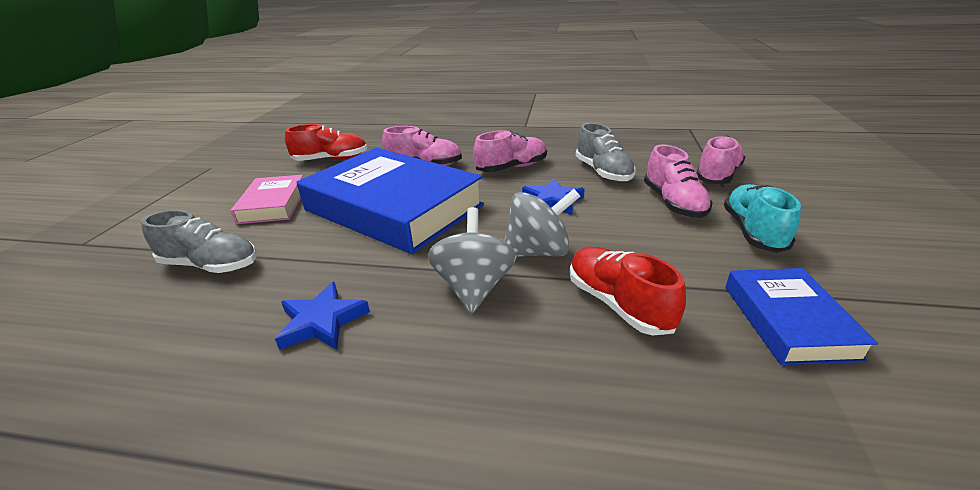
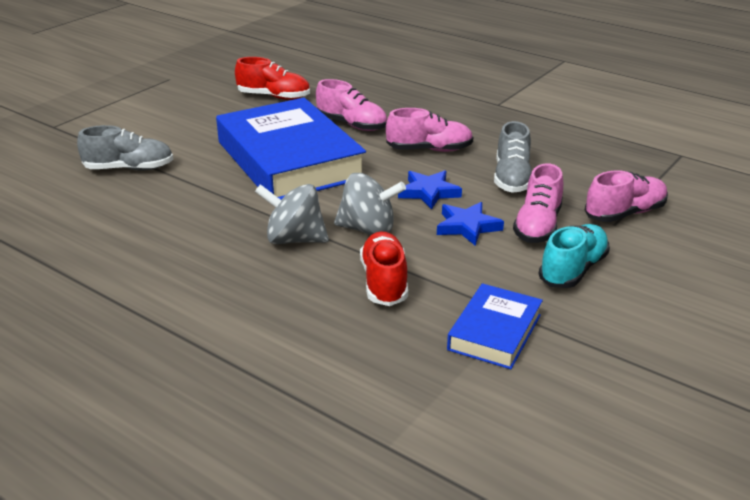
camera: 25 degrees right, 0 degrees up
(211, 265) = (129, 168): grey shoe -> grey shoe turned 45 degrees counterclockwise
(273, 204) = (199, 130): pink book -> none
(322, 321) = (177, 229): blue star -> blue star (467, 227)
(474, 287) = (294, 239): grey spinning top -> grey spinning top turned 105 degrees counterclockwise

